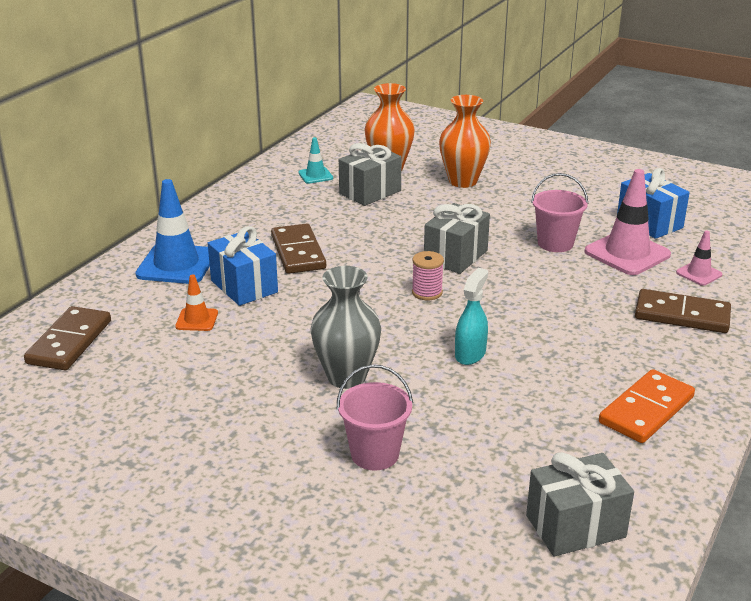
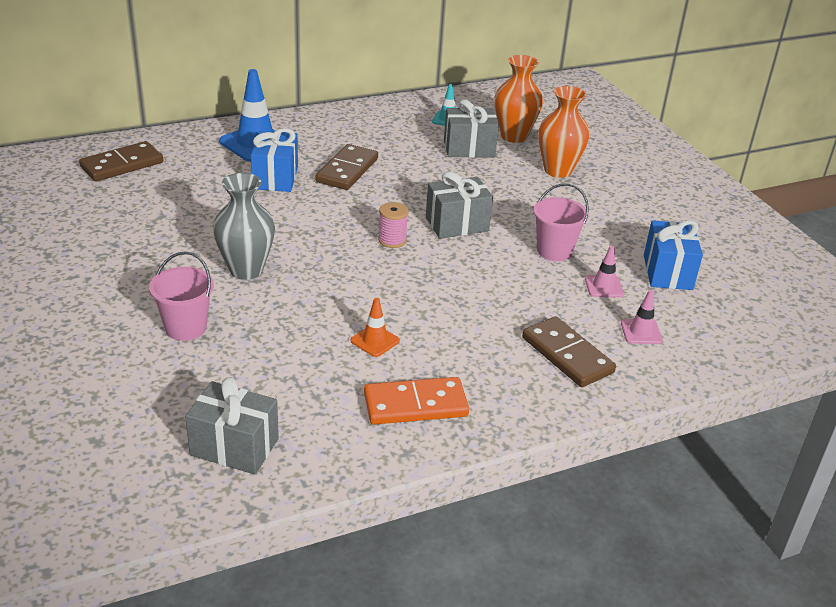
camera: 35 degrees right, 5 degrees up
(197, 320) = (213, 186): orange traffic cone -> orange traffic cone (375, 341)
(470, 354) = (352, 298): turquoise spray bottle -> none
(627, 253) = (603, 286): pink traffic cone -> pink traffic cone, size x0.51

